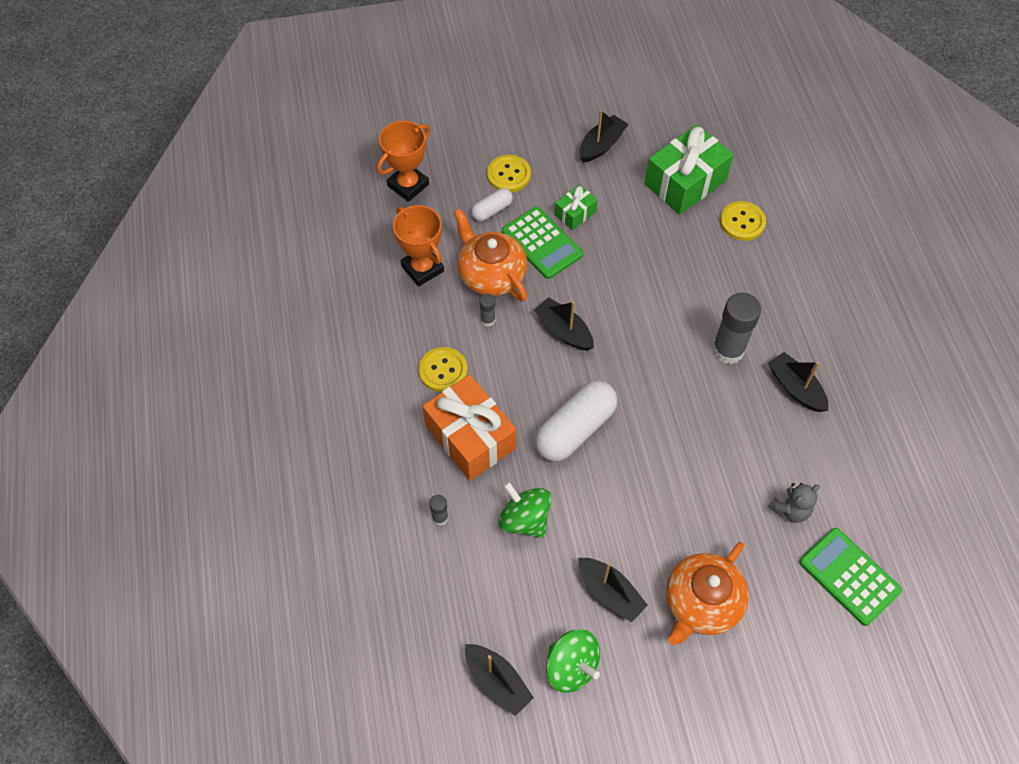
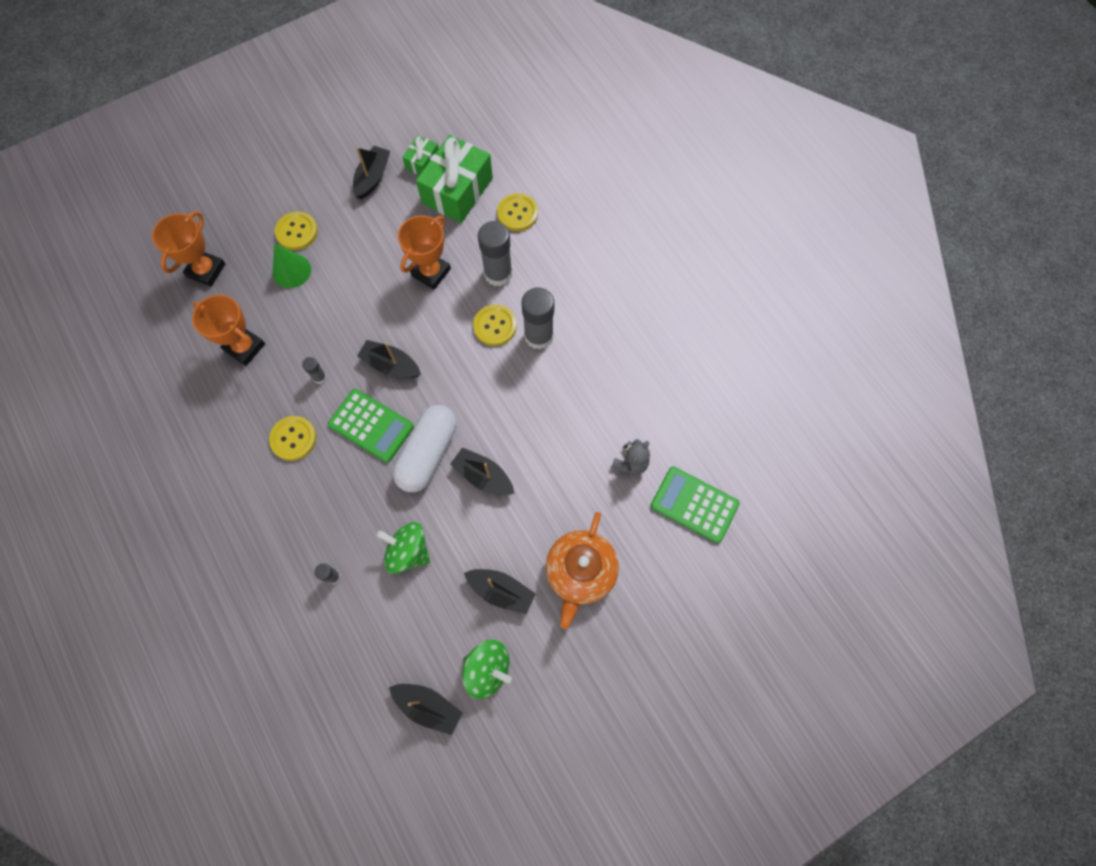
camera: 20 degrees left, 10 degrees up
(470, 437) = (337, 493): orange gift -> none
(491, 274) = (309, 332): orange teapot -> none
(492, 210) = (291, 271): white capsule -> green cone
(542, 243) = (347, 288): green calculator -> green calculator (371, 425)
(575, 213) = (368, 250): green gift -> green gift (422, 162)
(633, 253) = (431, 272): none -> orange trophy
(684, 326) = (495, 326): none -> yellow button
(703, 275) = (498, 274): none -> grey glue stick
(795, 388) = (605, 352): black boat -> black boat (483, 476)

